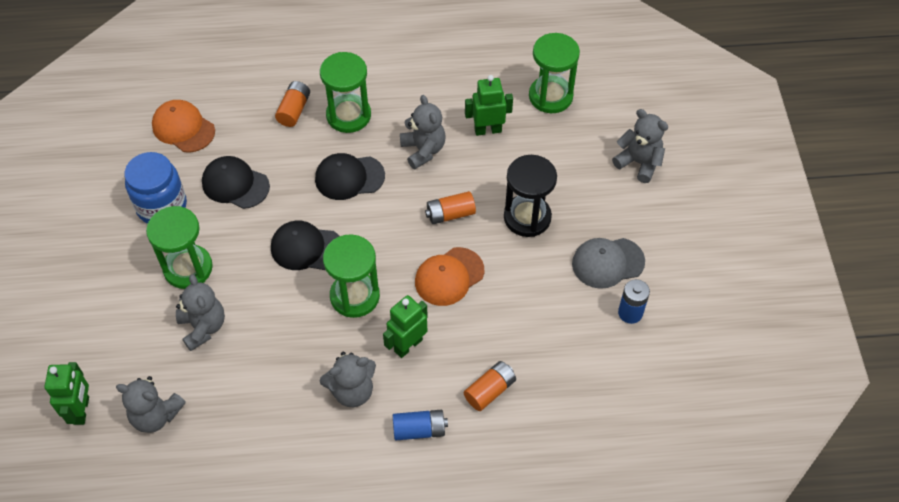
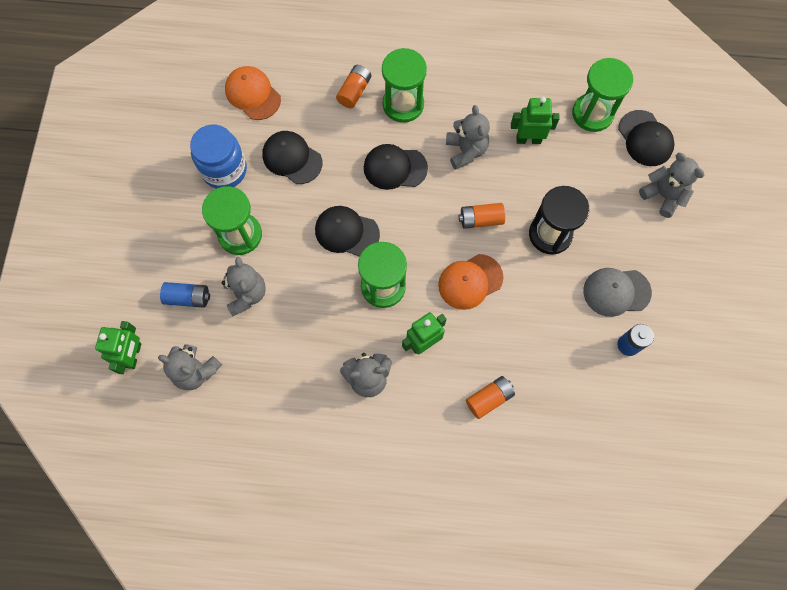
camera: 10 degrees right, 15 degrees up
(419, 430) = (421, 425): blue battery -> blue battery (188, 298)
(610, 112) = (645, 138): none -> black cap

